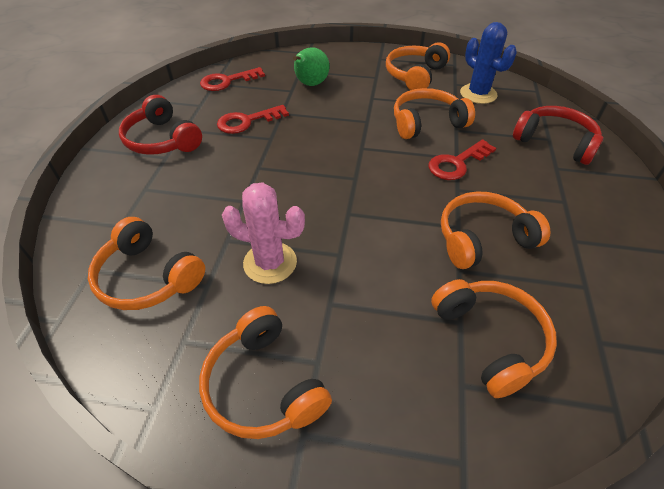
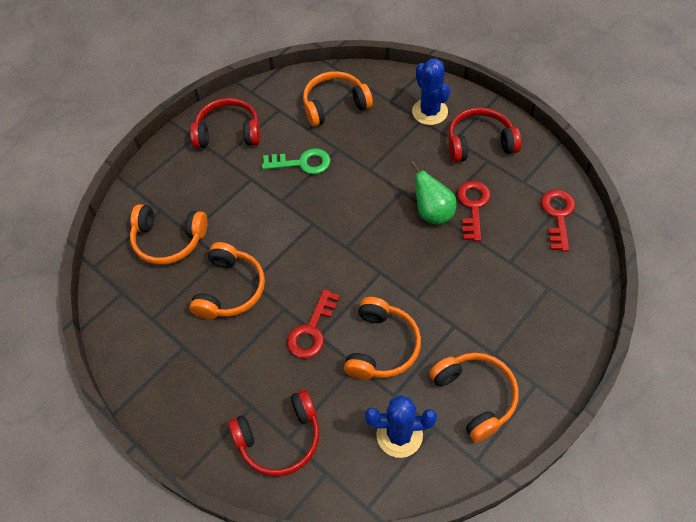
camera: 125 degrees right, 10 degrees up
(128, 187) = (429, 112): none -> blue cactus
(263, 385) = (228, 132): orange headphones -> red headphones
(270, 263) = (302, 163): pink cactus -> green key
(310, 84) = (512, 283): green pear -> green pear (432, 212)
(457, 163) = (312, 330): red key -> red key turned 150 degrees counterclockwise

